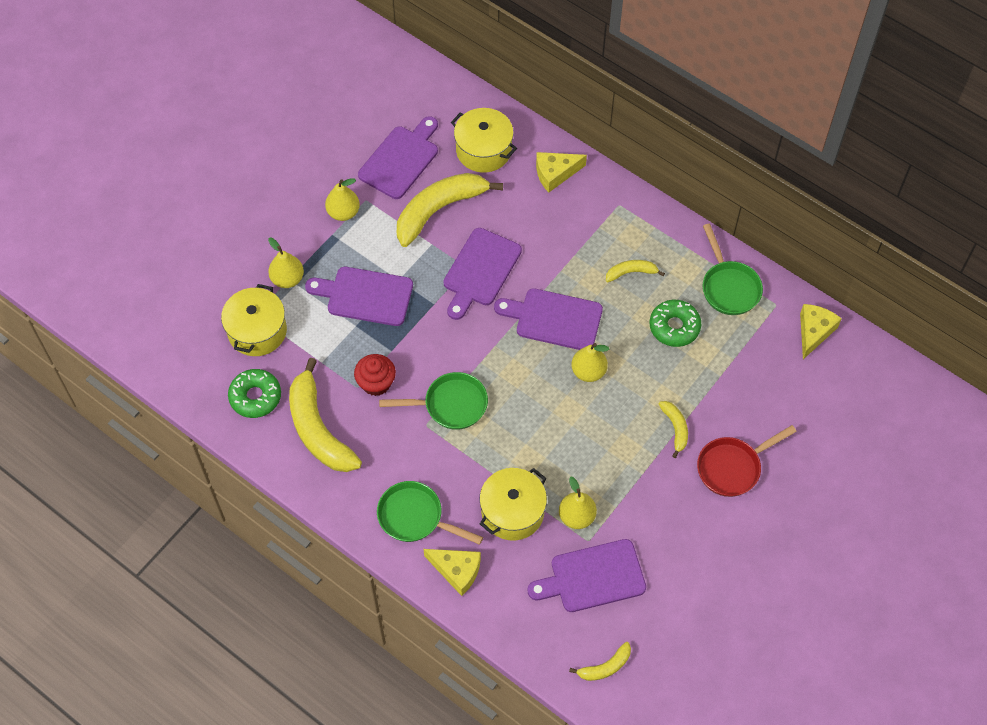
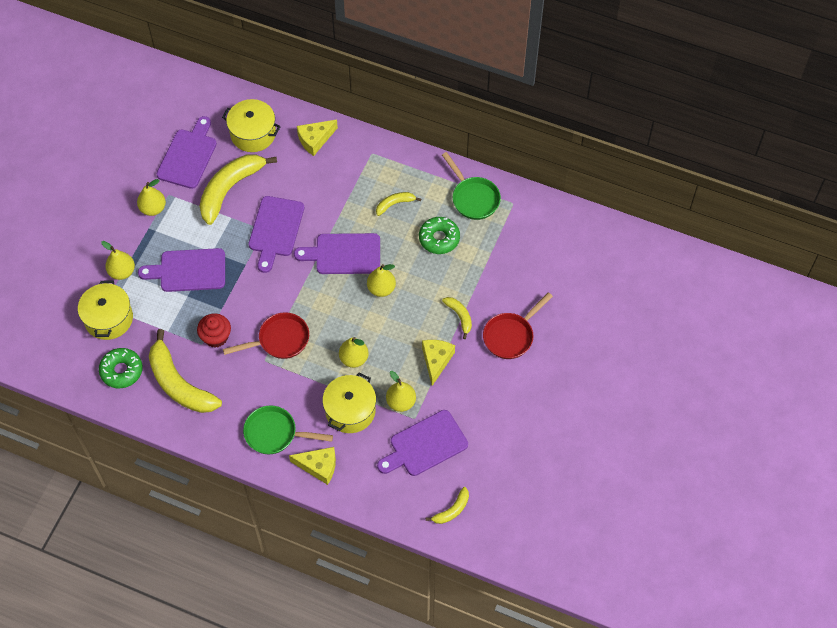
camera: 15 degrees left, 0 degrees up
(450, 405) = (279, 340): green pan -> red pan
(533, 449) = (354, 358): none -> yellow pear
(814, 332) = (547, 217): yellow cheese -> yellow cheese (436, 361)

